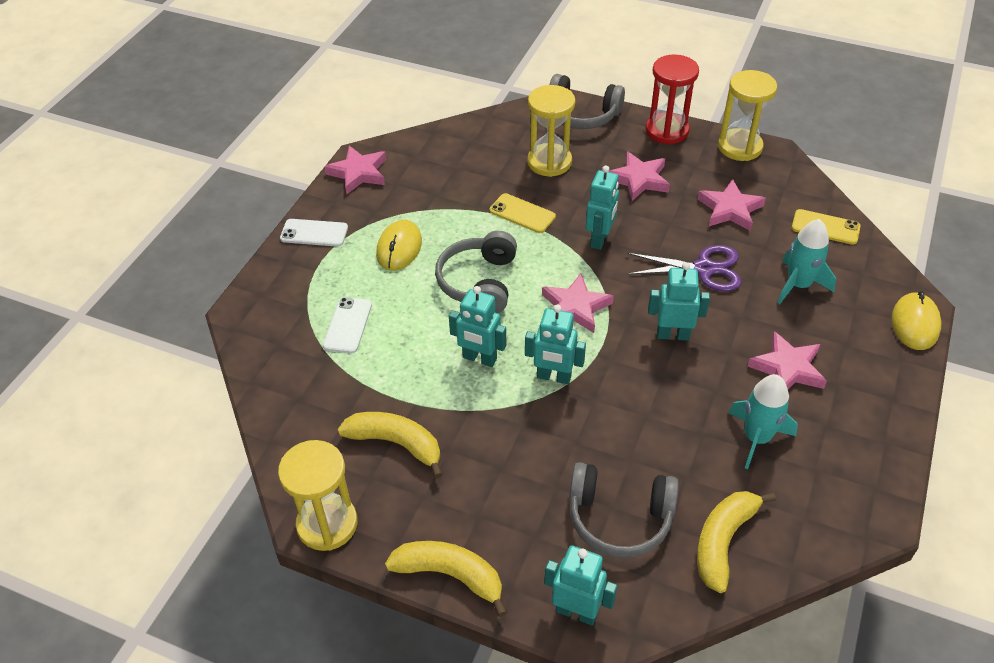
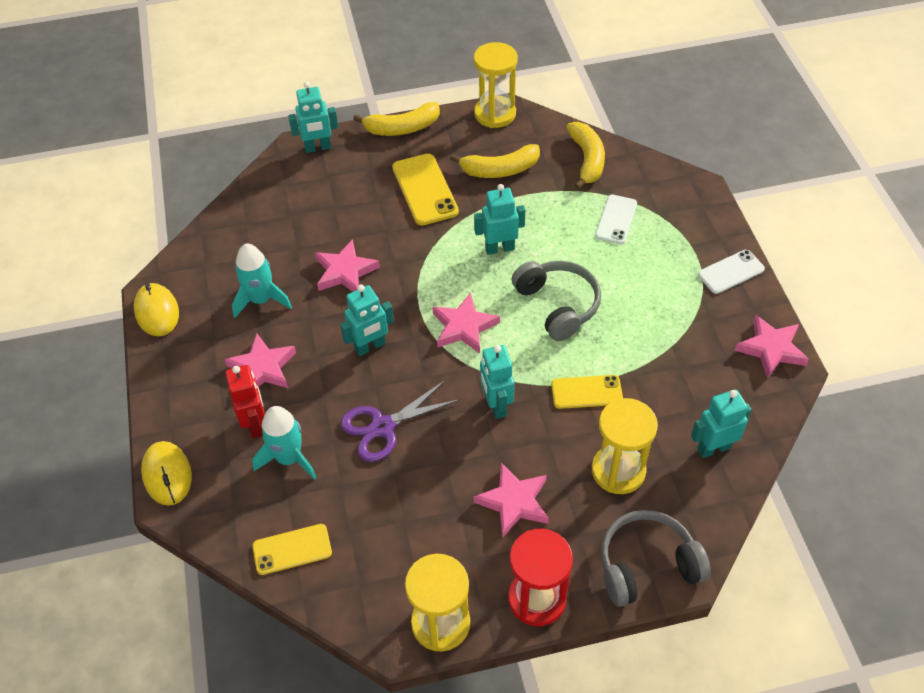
camera: 145 degrees right, 5 degrees up
(348, 325) = (616, 219): white phone -> white phone turned 45 degrees clockwise
(399, 248) = (651, 298): yellow mouse -> yellow mouse (157, 312)
(496, 468) = (425, 190): none -> yellow phone
(554, 377) = (435, 264): turquoise robot -> turquoise robot (713, 448)
(619, 518) = (325, 203): grey headphones -> none
(723, 541) = (251, 224): yellow banana -> yellow banana (587, 160)
(730, 209) = (399, 516): pink star -> pink star (345, 271)
(816, 324) = (255, 424): none -> red robot

